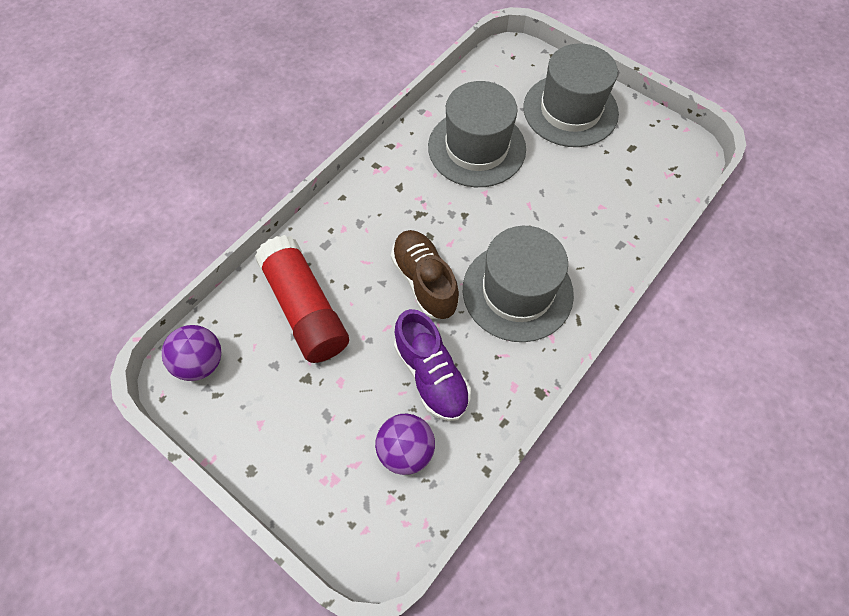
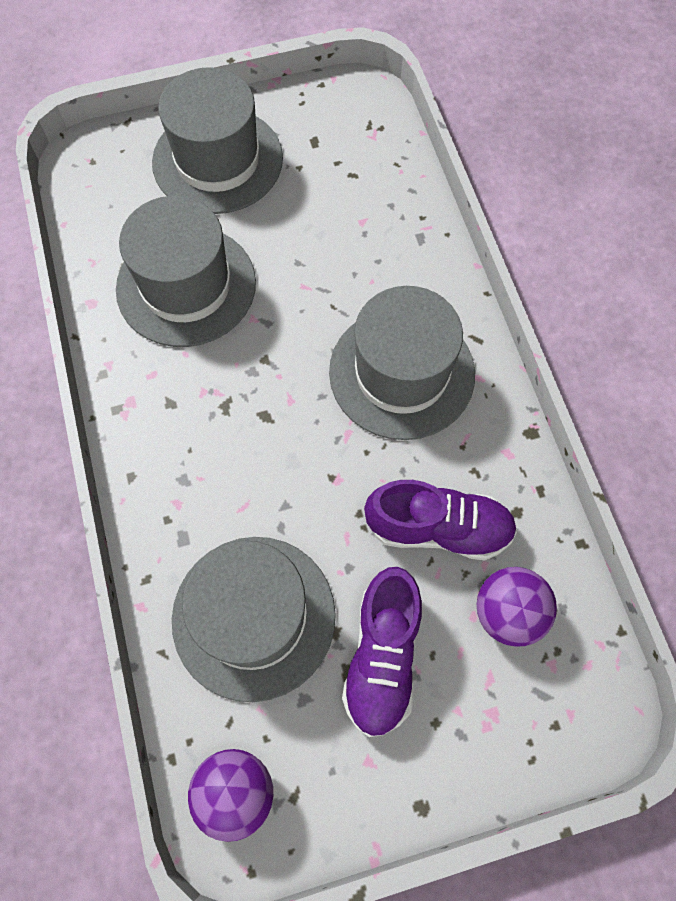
camera: 55 degrees left, 5 degrees up
(305, 308) = (254, 617): red glue stick -> grey hat
(327, 392) = (382, 657): none -> purple shoe
(424, 281) = (318, 459): brown shoe -> none

